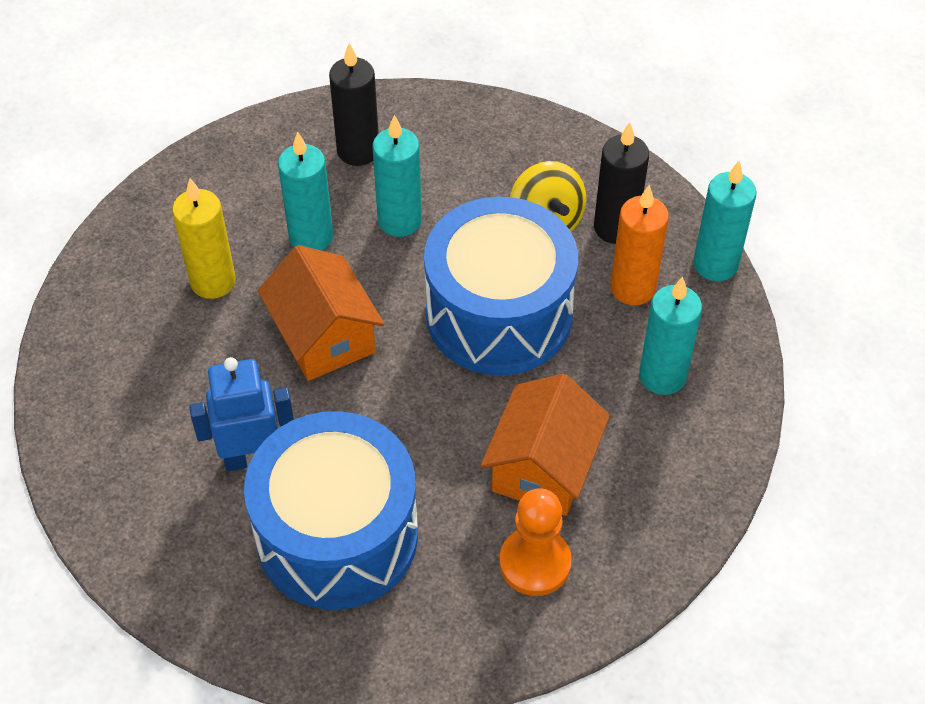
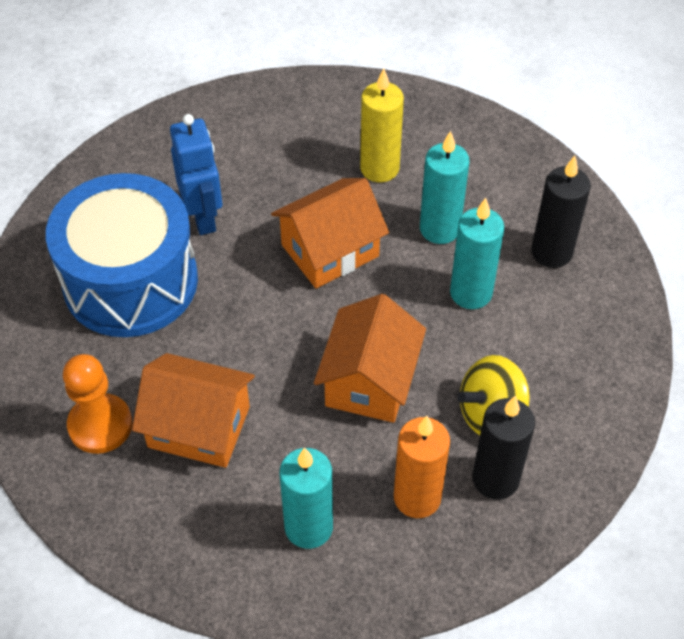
camera: 85 degrees right, 0 degrees up
(499, 314) = (369, 381): blue drum -> orange house
(715, 264) = (461, 579): turquoise candle -> none

